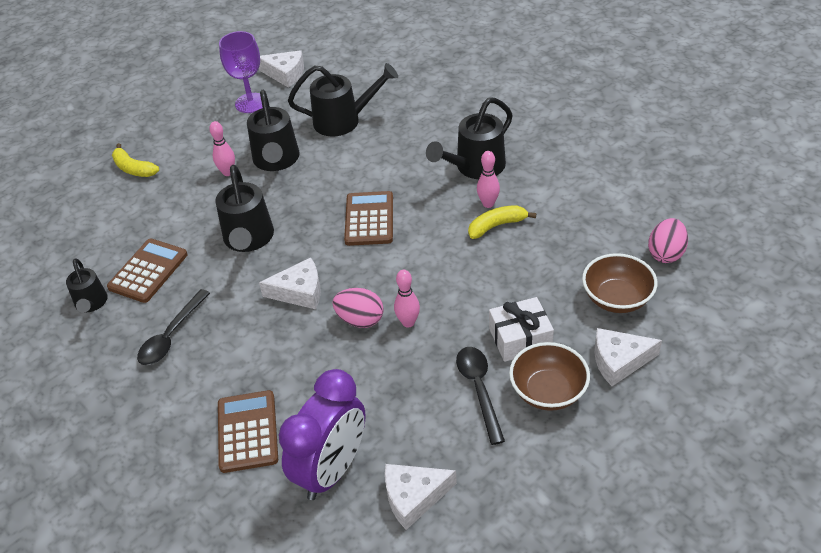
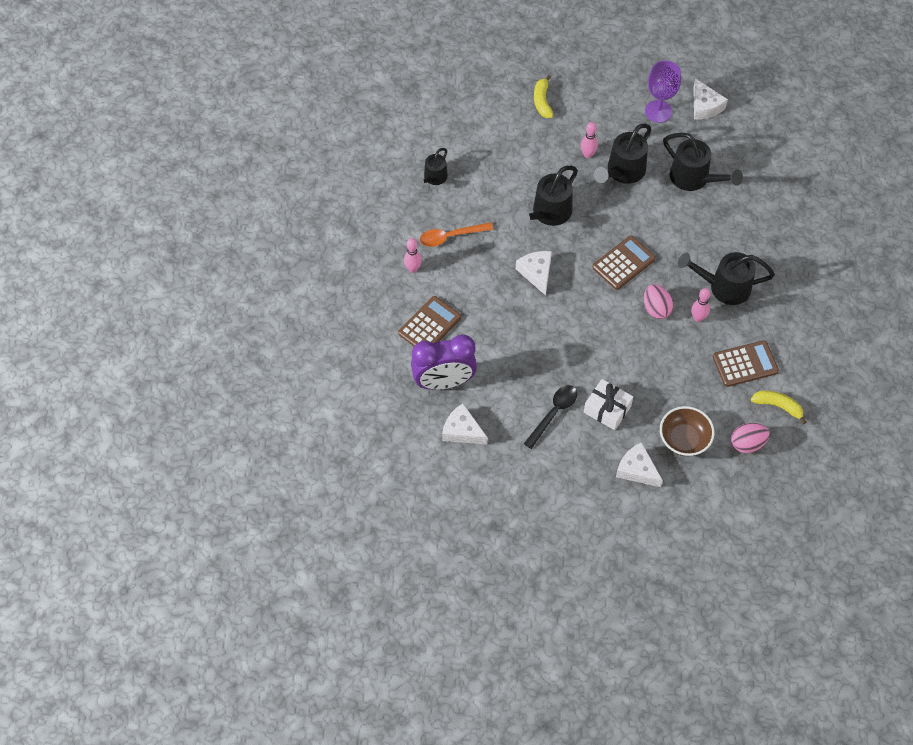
camera: 45 degrees right, 15 degrees up
(148, 271) = (479, 184): brown calculator -> brown calculator (745, 364)
(171, 335) = (450, 236): black spoon -> orange spoon
(300, 292) = (536, 273): white cheese -> white cheese turned 150 degrees counterclockwise
(360, 320) = (546, 319): pink egg -> pink egg (656, 308)
(408, 322) = (566, 345): pink bowling pin -> pink bowling pin (413, 269)
(497, 226) = (683, 336): yellow banana -> yellow banana (778, 406)
(548, 391) = (583, 448): brown bowl -> none

